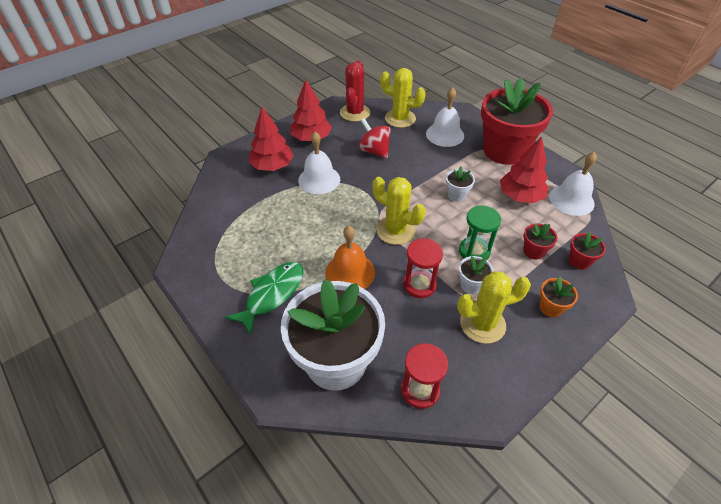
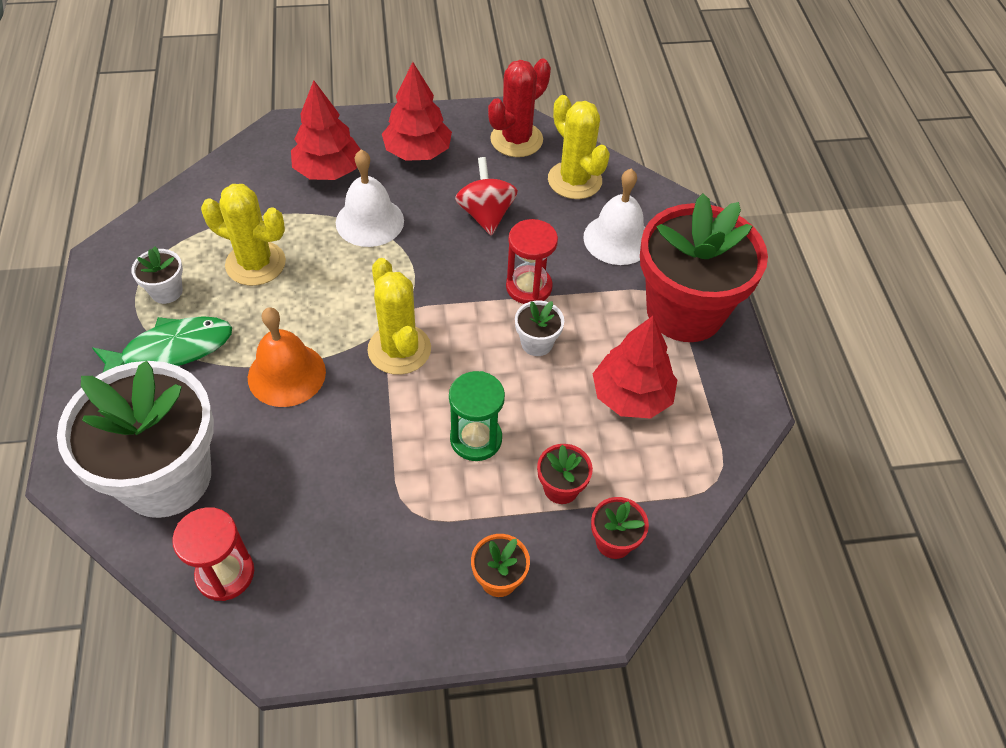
camera: 30 degrees right, 5 degrees up
(419, 285) = (356, 442): red hourglass -> red hourglass (529, 287)
(471, 285) = (423, 483): white flower pot -> white flower pot (166, 291)
(482, 324) = (384, 542): yellow cactus -> yellow cactus (255, 263)
(571, 200) = (707, 445): white bell -> none

